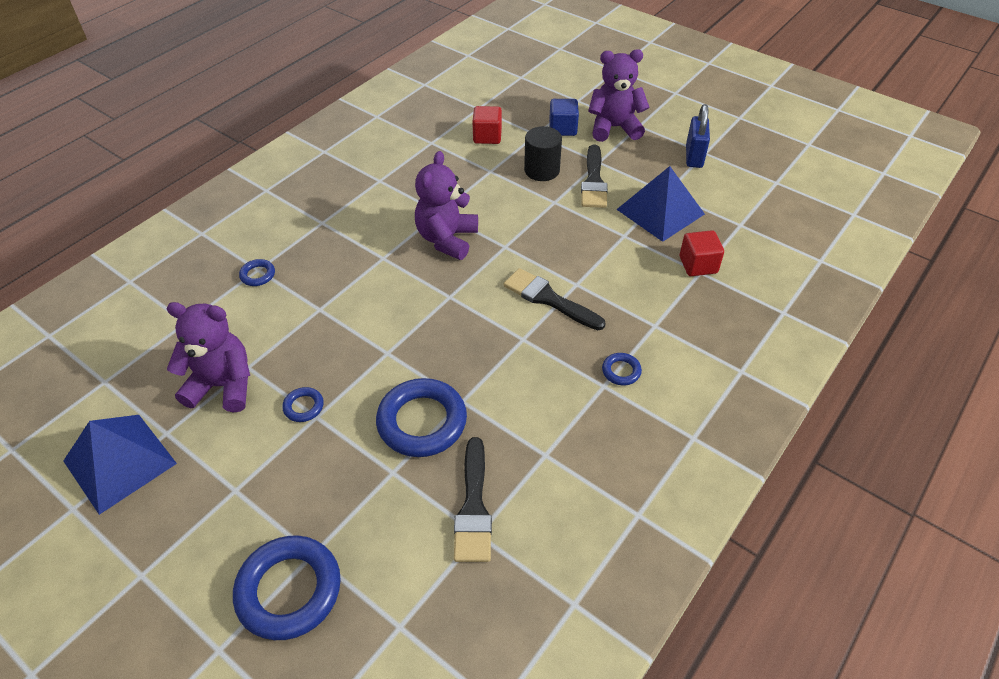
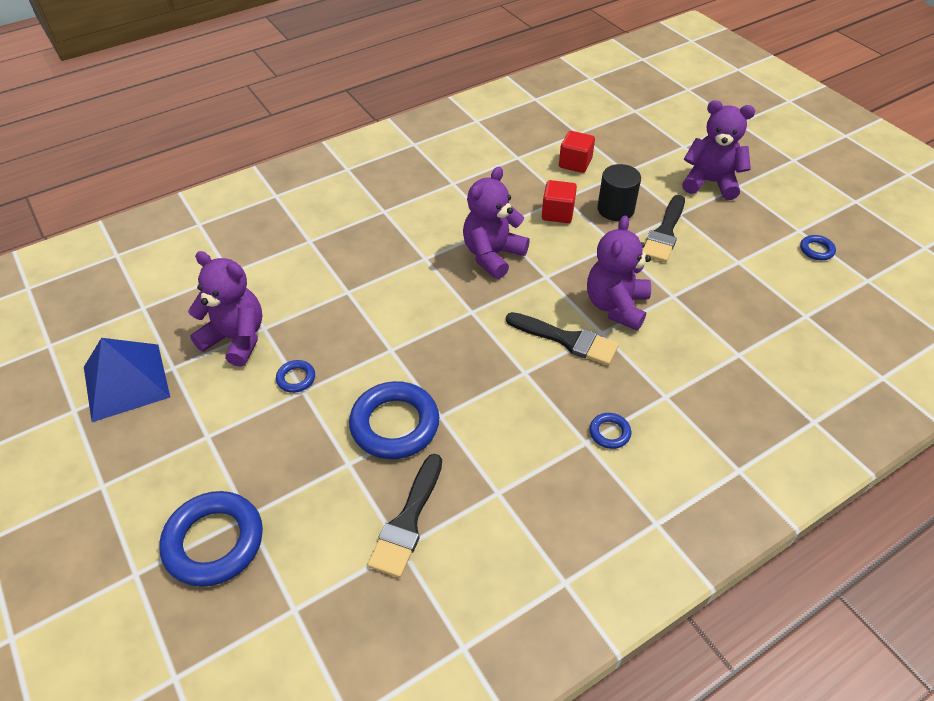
camera: 20 degrees right, 0 degrees up
(258, 275) = (307, 246): blue ring -> blue ring (816, 250)
(548, 299) = (567, 340): black brush -> black brush turned 150 degrees clockwise
(563, 129) = (655, 172): blue cube -> none
(579, 257) = (616, 306): none -> purple teddy bear
(660, 211) = (722, 280): blue pyramid -> none
(694, 157) = (784, 232): blue padlock -> none
(698, 265) = (739, 346): red cube -> red cube (557, 213)

